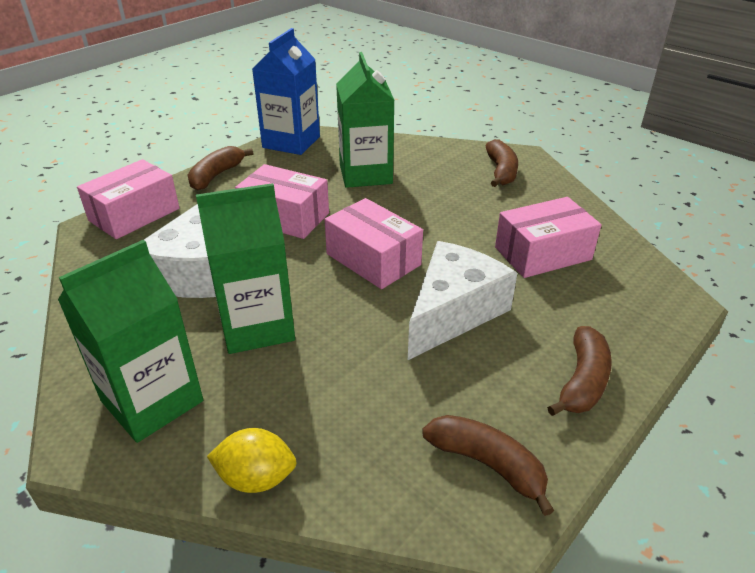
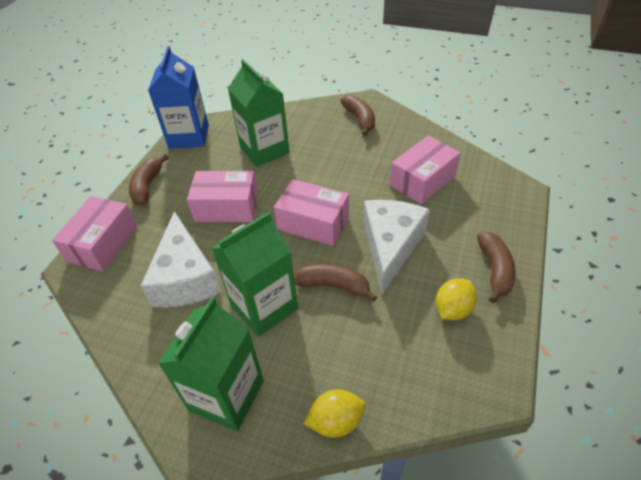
camera: 20 degrees left, 10 degrees up
(487, 464) = (470, 350): brown banana -> brown banana (333, 285)
(493, 407) = (452, 309): none -> yellow lemon

